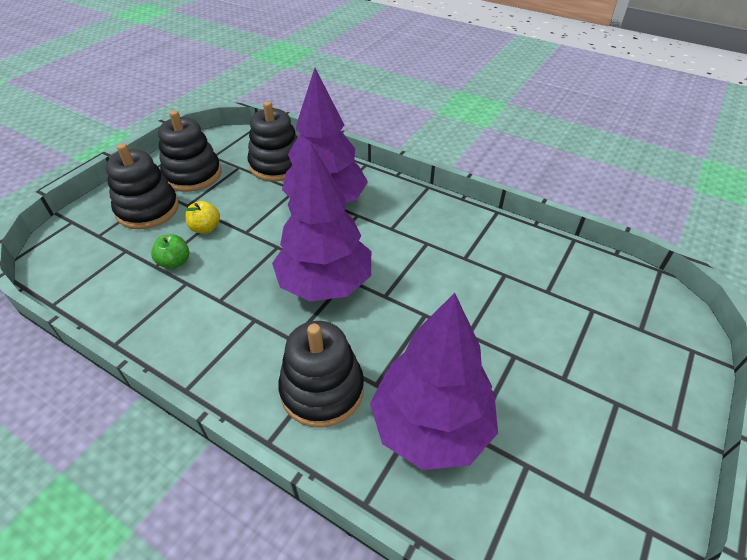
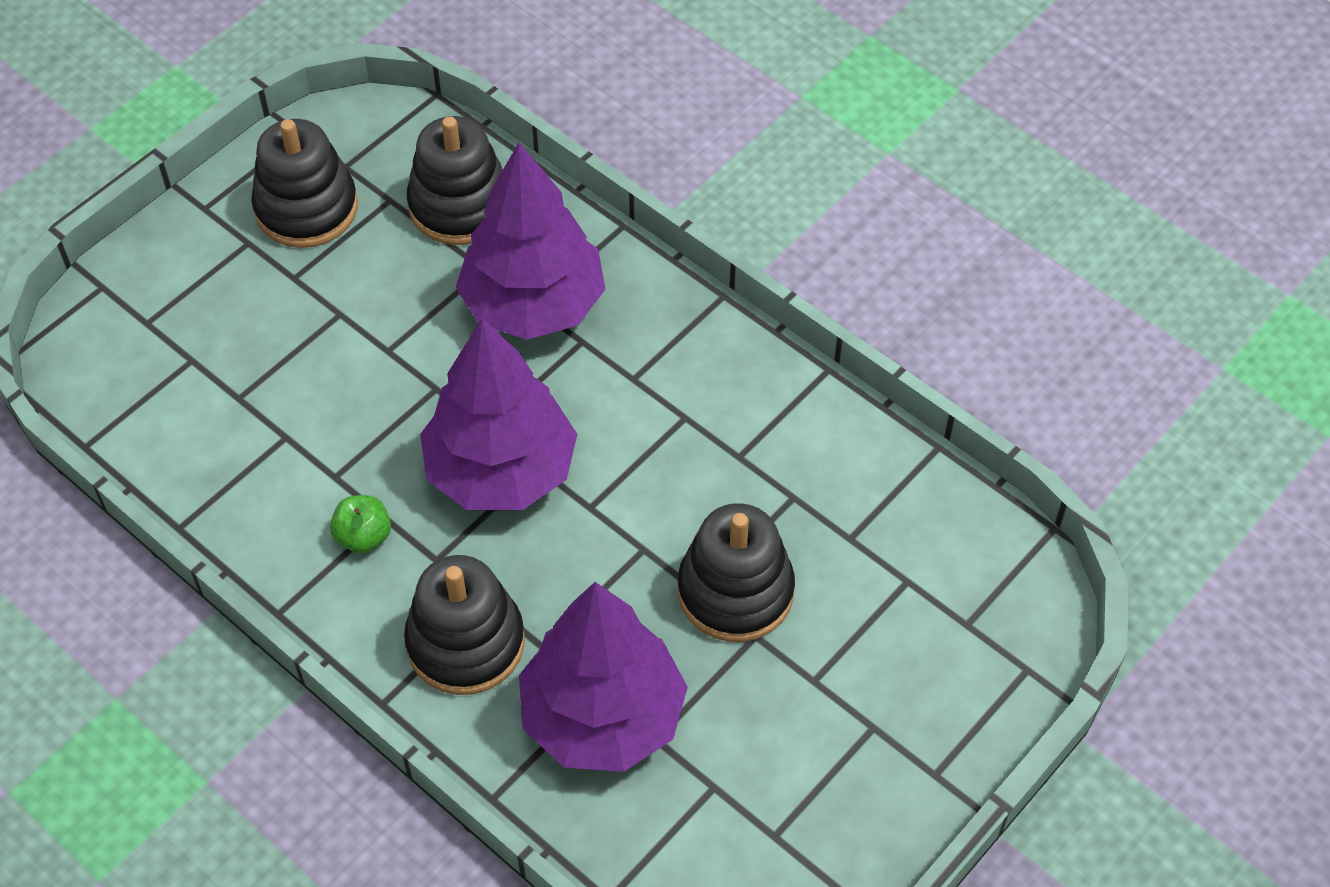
camera: 10 degrees right, 10 degrees up
(148, 210) = (227, 279): black stacking toy -> black stacking toy (735, 591)
(175, 262) = (269, 395): green apple -> green apple (363, 536)
(205, 228) = (322, 333): yellow apple -> none

